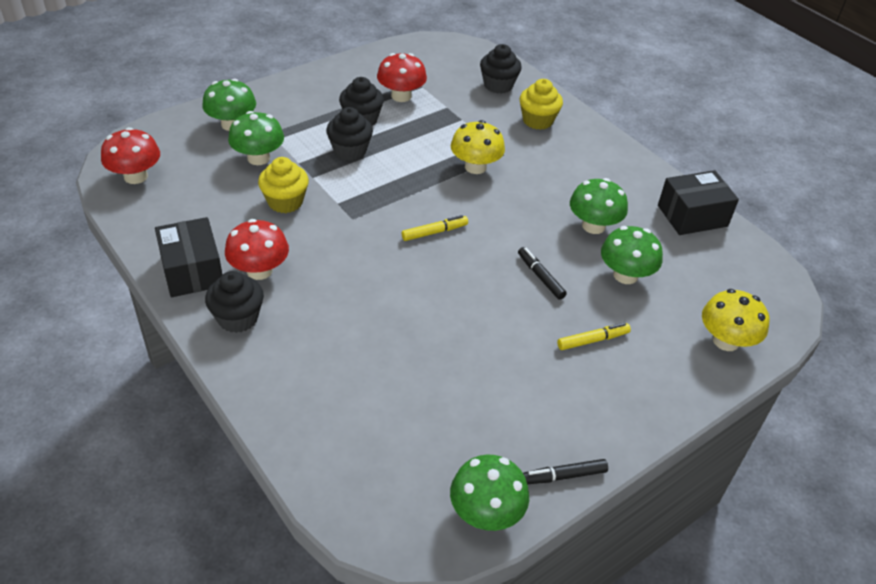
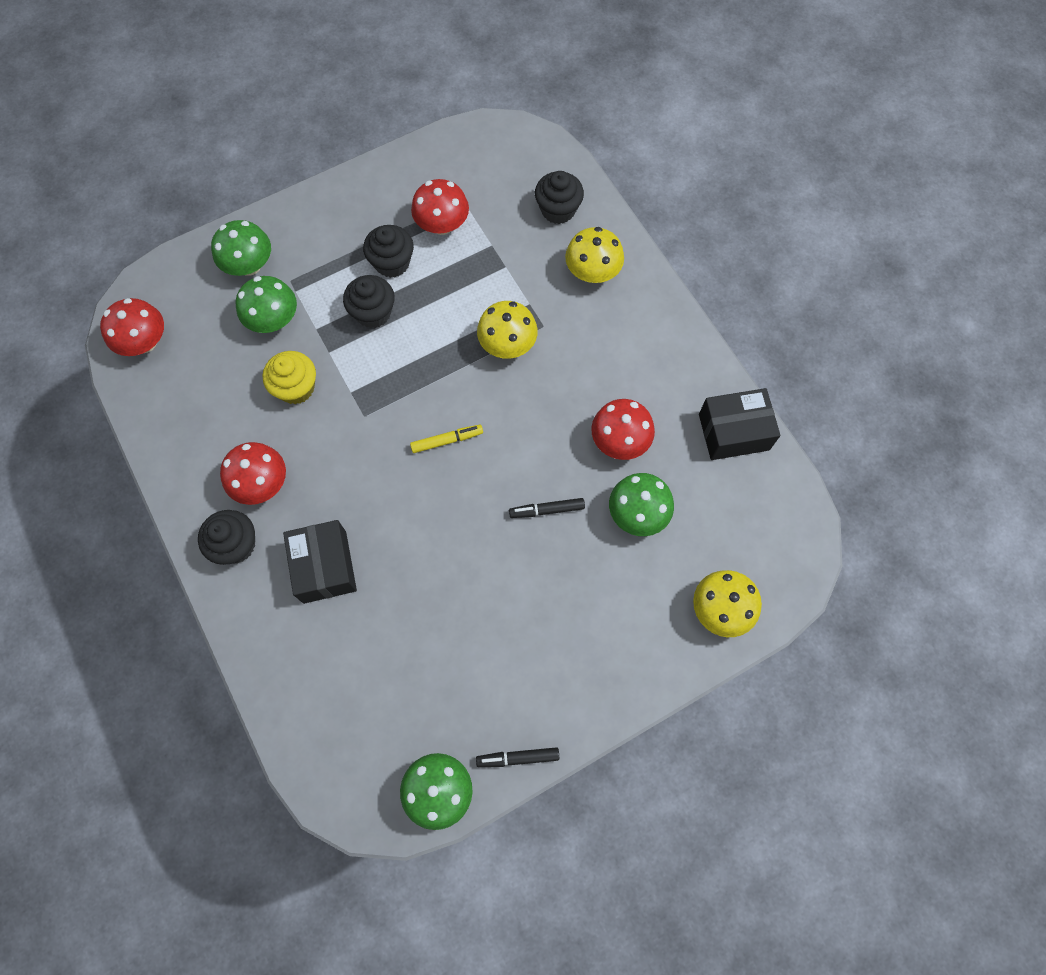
camera: 10 degrees right, 25 degrees up
(192, 271) = (196, 480): black box -> black box (325, 567)
(537, 120) = (592, 272): yellow cupcake -> yellow mushroom
(540, 277) = (547, 510): black marker -> black marker turned 75 degrees counterclockwise
(592, 340) = (582, 598): yellow marker -> none
(593, 226) = (620, 441): green mushroom -> red mushroom

